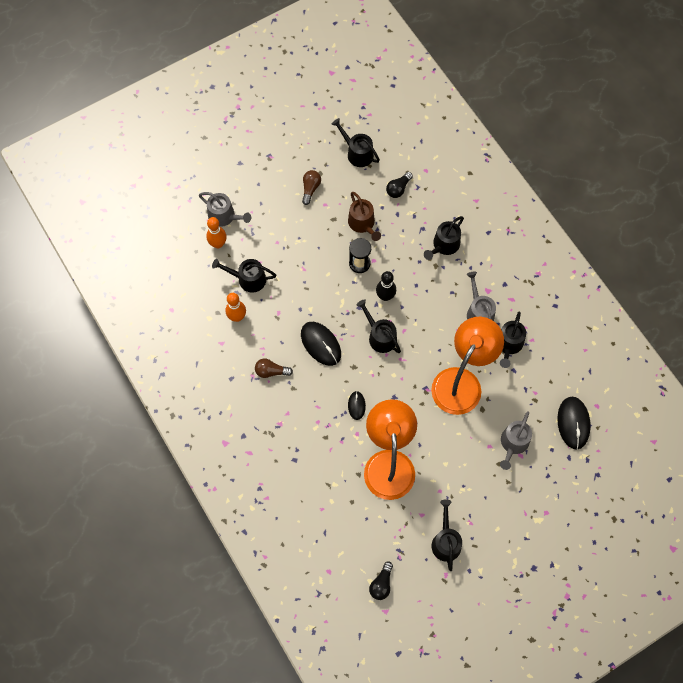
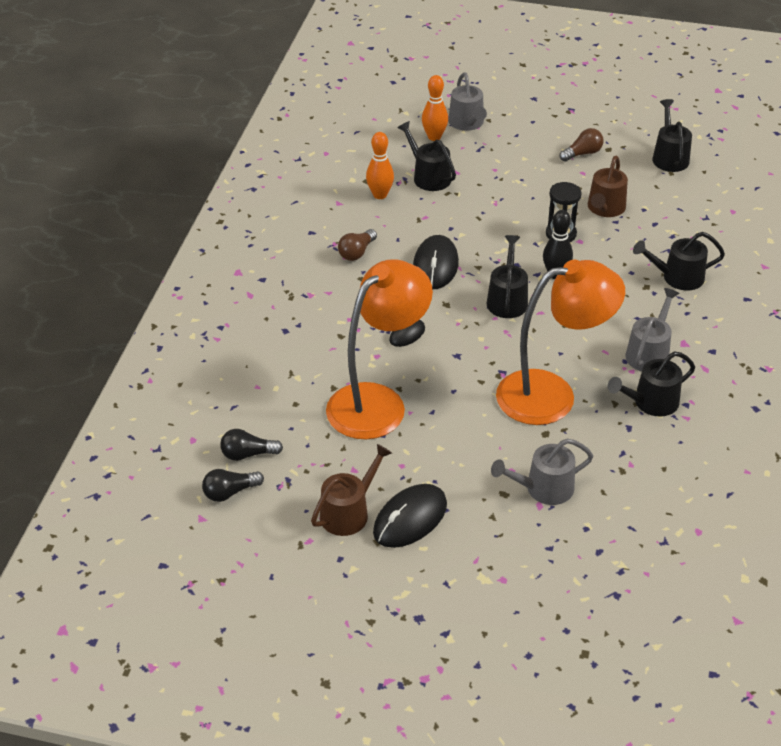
camera: 45 degrees right, 25 degrees down
(271, 371) = (357, 252): brown light bulb -> brown light bulb turned 105 degrees counterclockwise
(398, 189) = (681, 206): black light bulb -> black light bulb (247, 454)
(446, 541) = (348, 512): black watering can -> brown watering can
(573, 423) = (645, 524): black mouse -> black mouse (410, 519)

